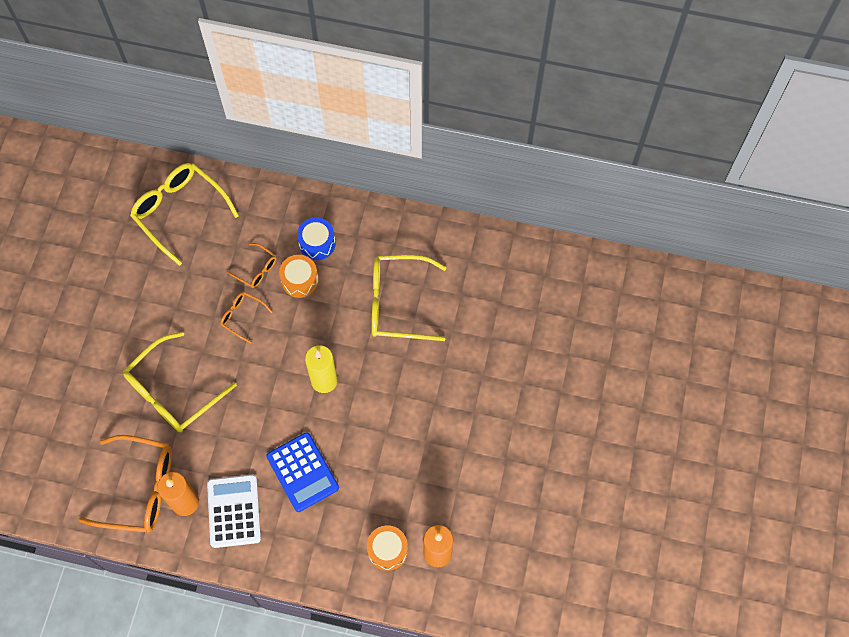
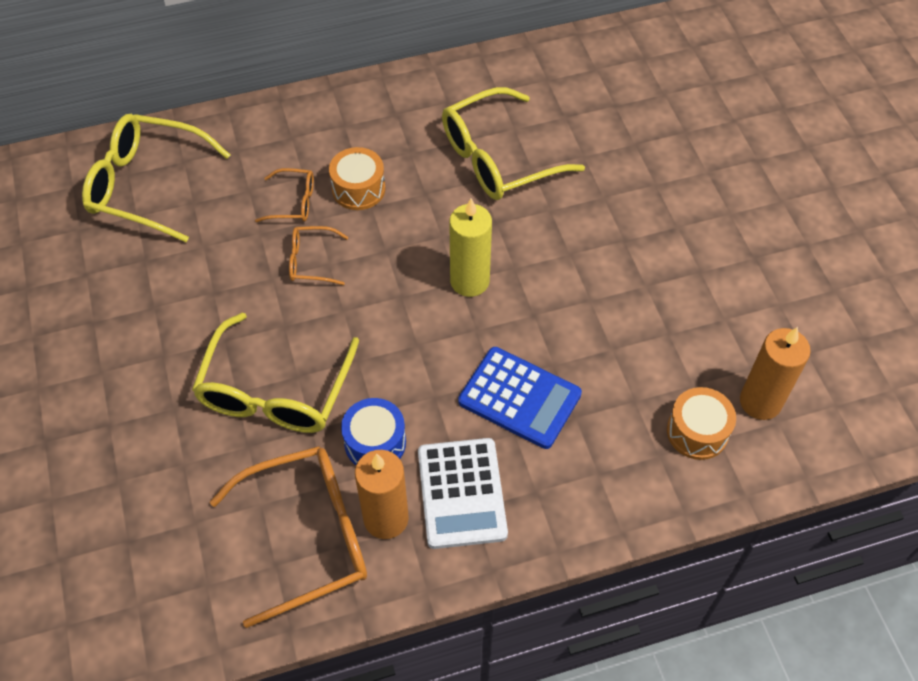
camera: 30 degrees left, 10 degrees down
(234, 511) = (462, 493): white calculator -> white calculator turned 150 degrees counterclockwise
(317, 243) = (352, 141): blue drum -> blue drum (375, 442)

